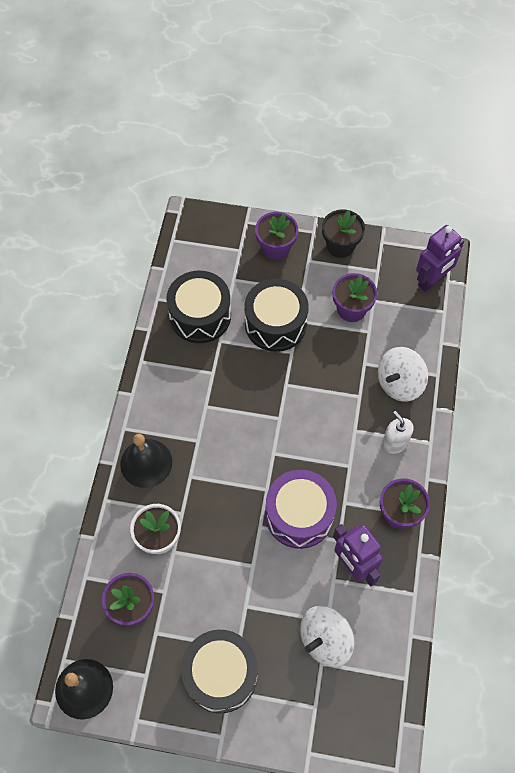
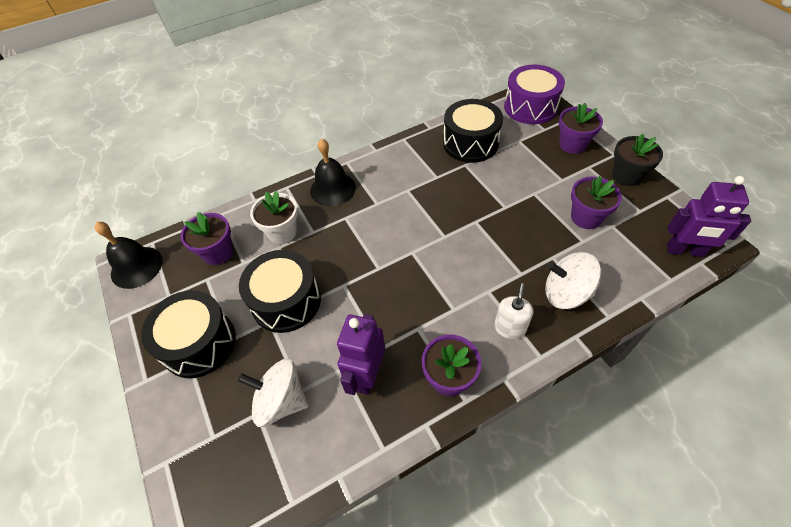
camera: 55 degrees right, 10 degrees down
(275, 324) = (515, 183): black drum -> black drum (286, 301)
(299, 515) = (377, 304): purple drum -> purple drum (530, 107)

